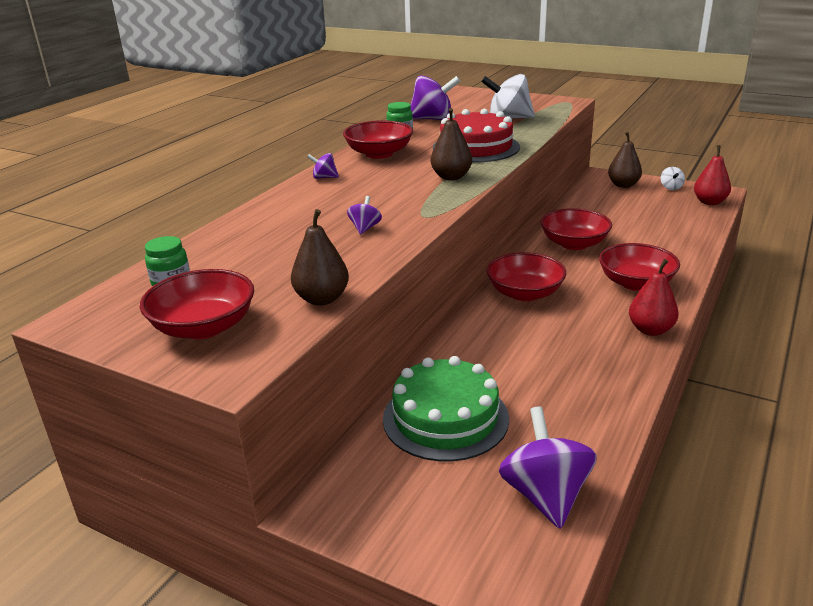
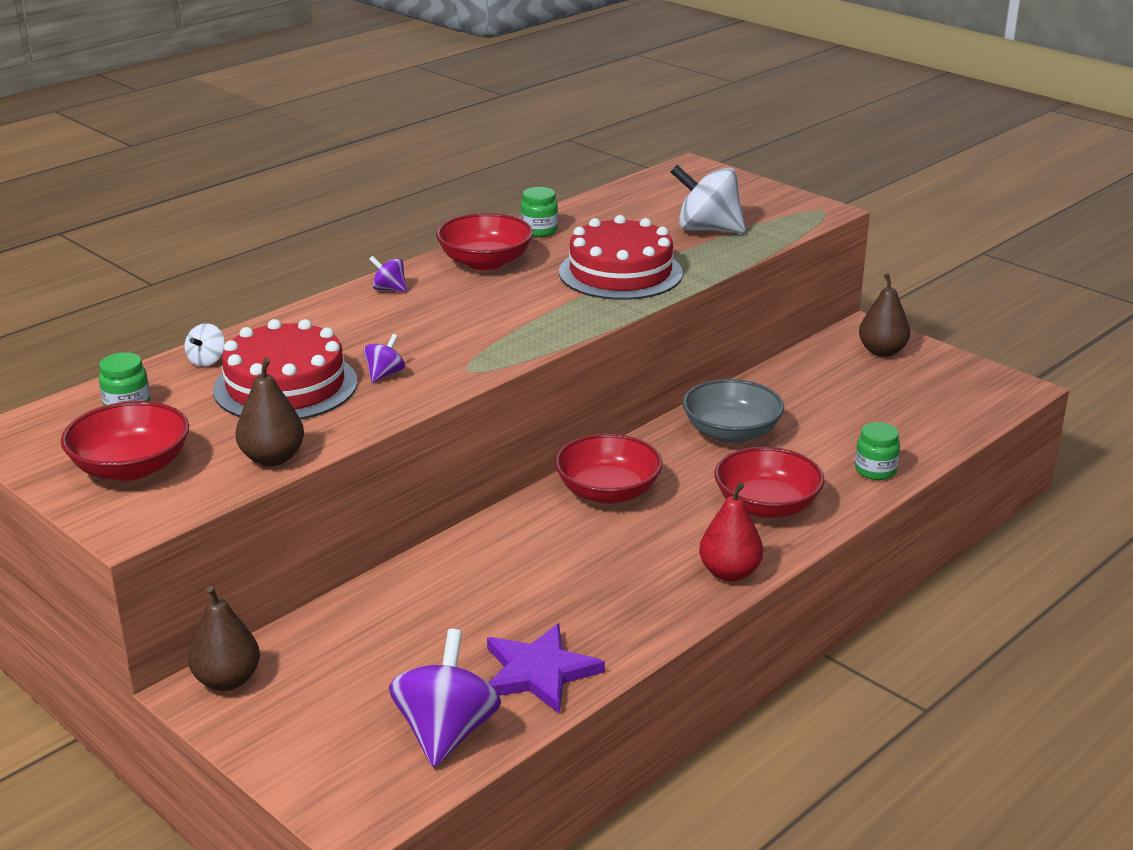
camera: 15 degrees right, 0 degrees up
(293, 247) = (285, 386): none -> red cake
(433, 119) = (602, 213): purple spinning top -> none
(445, 418) = (398, 627): green cake -> none
(451, 177) = (548, 316): brown pear -> brown pear (227, 680)
(574, 243) = (731, 432): red bowl -> grey bowl
(578, 429) = (539, 672): none -> purple star
(671, 187) = (951, 368): white spinning top -> white spinning top (207, 361)
(683, 250) = (875, 471): none -> green jar
(709, 202) = (986, 402): red pear -> none

